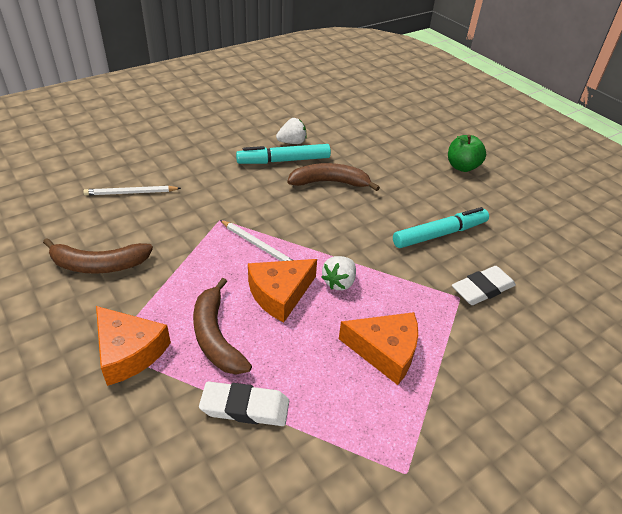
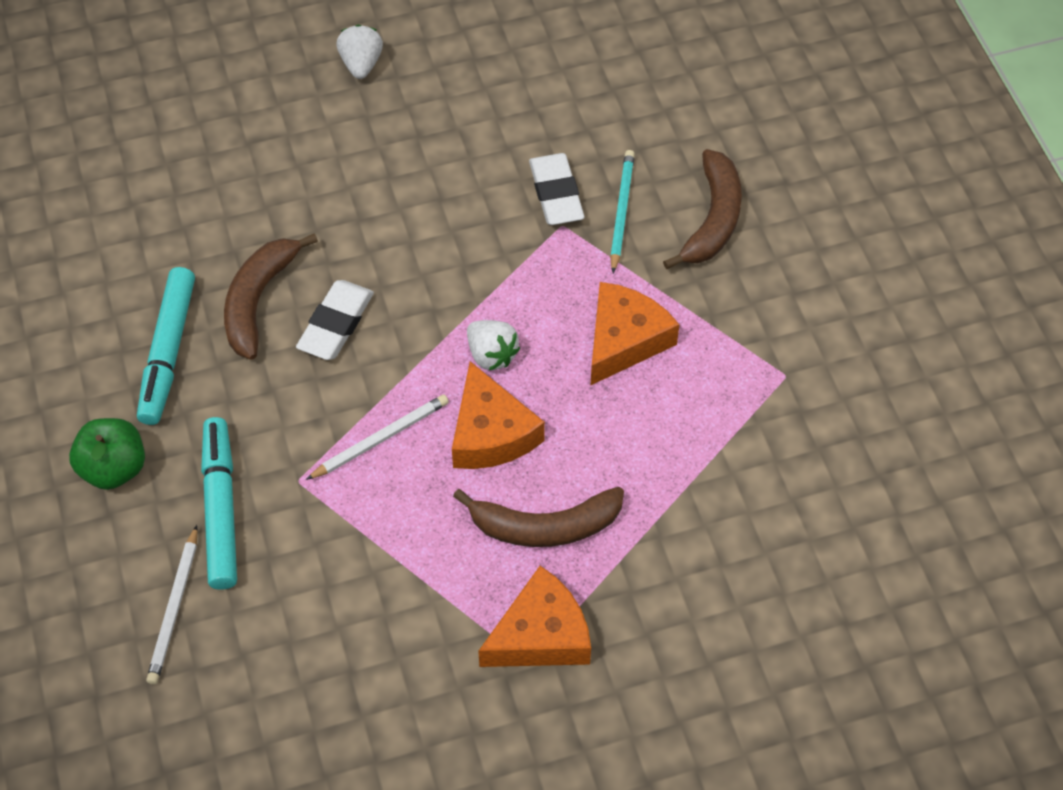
camera: 70 degrees left, 15 degrees up
(99, 265) = (351, 667): brown banana -> brown banana (713, 219)
(245, 407) = (664, 512): white eraser -> white eraser (336, 324)
(292, 142) = (114, 325): white strawberry -> white strawberry (361, 64)
(439, 234) = (435, 199): turquoise marker -> turquoise marker (221, 510)
(462, 167) = (287, 102): green apple -> green apple (114, 468)
(492, 327) = (621, 211): none -> turquoise pencil

